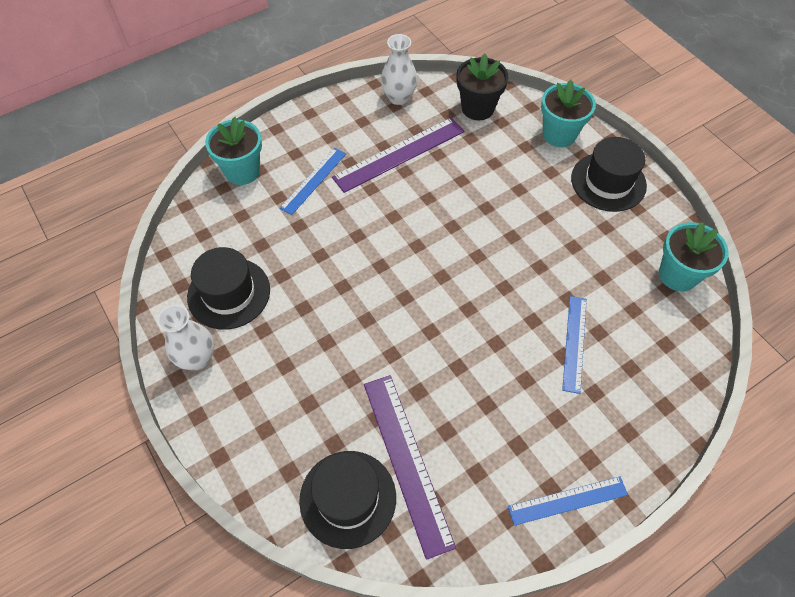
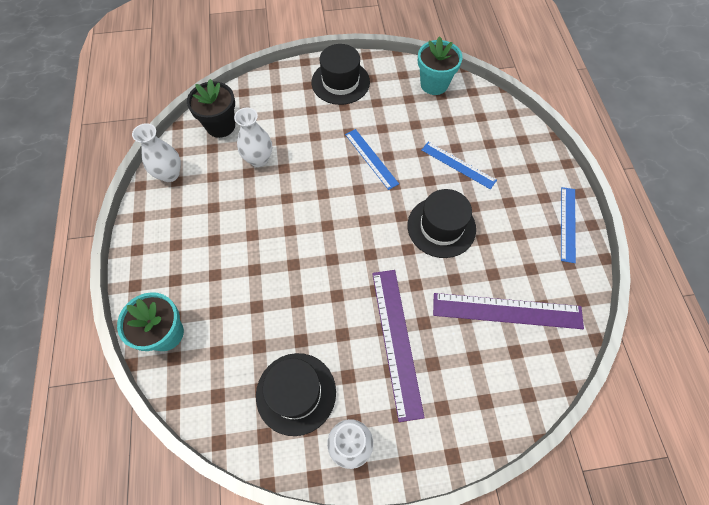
camera: 65 degrees left, 5 degrees up
(314, 180) = (216, 276): blue ruler -> blue ruler (371, 158)
(348, 498) = (522, 365): black hat -> black hat (441, 227)
(399, 154) = (230, 199): purple ruler -> purple ruler (397, 341)
(459, 155) = (259, 159): none -> white vase
(559, 134) = (281, 88): turquoise flower pot -> none

